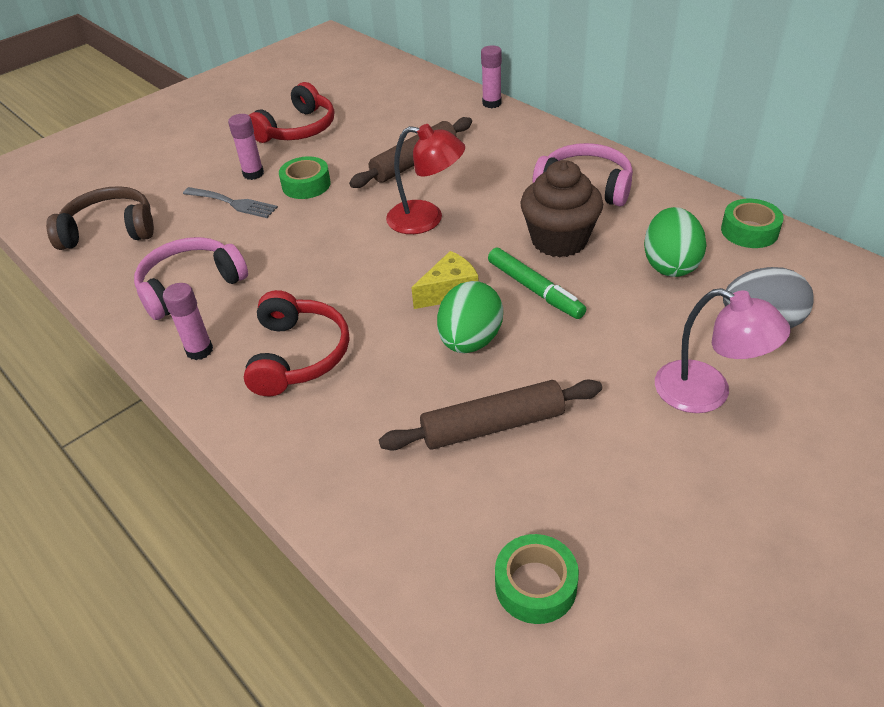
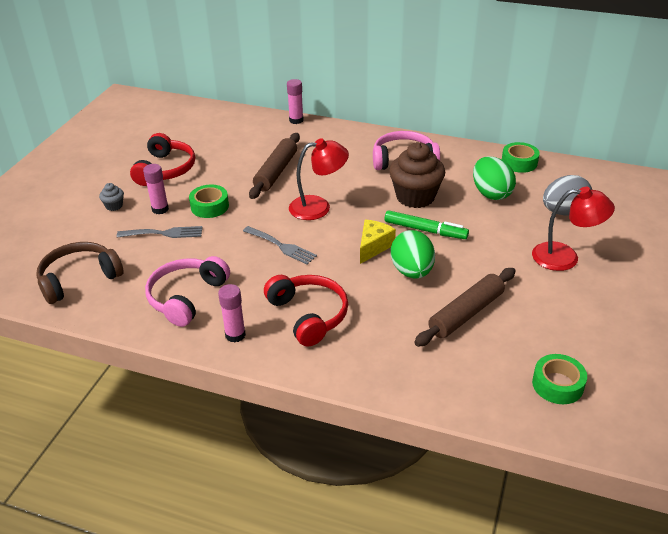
camera: 30 degrees left, 5 degrees down
(212, 157) = (114, 206): none -> grey cupcake
(342, 257) = (281, 246): none -> grey fork
(707, 393) = (565, 257): pink lamp -> red lamp

